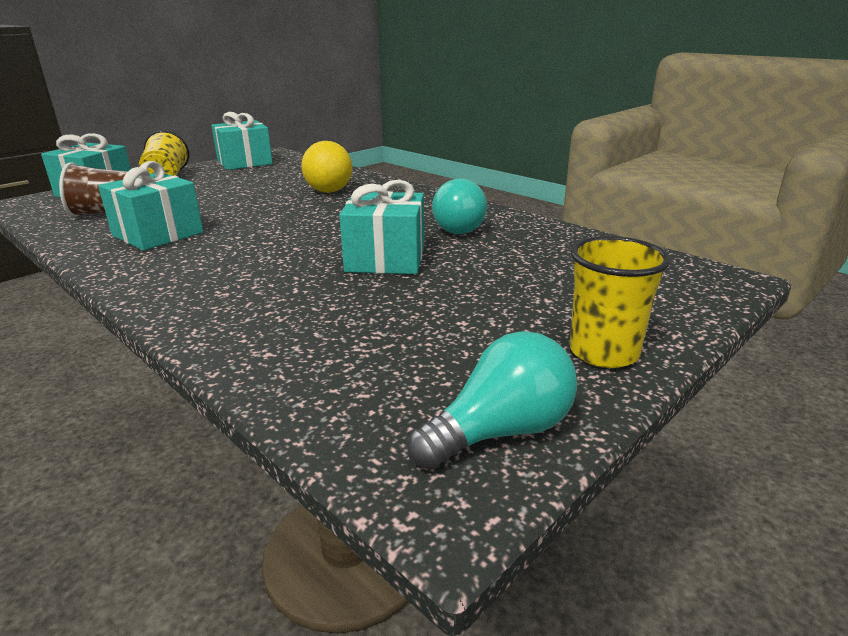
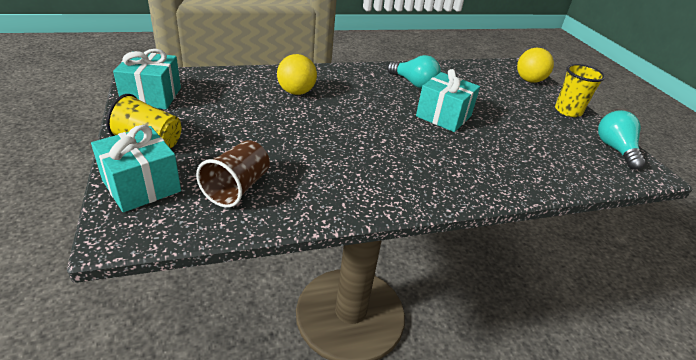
camera: 65 degrees left, 10 degrees up
(158, 234) = (323, 175): turquoise gift -> none
(672, 297) = (529, 80): none -> yellow ball

